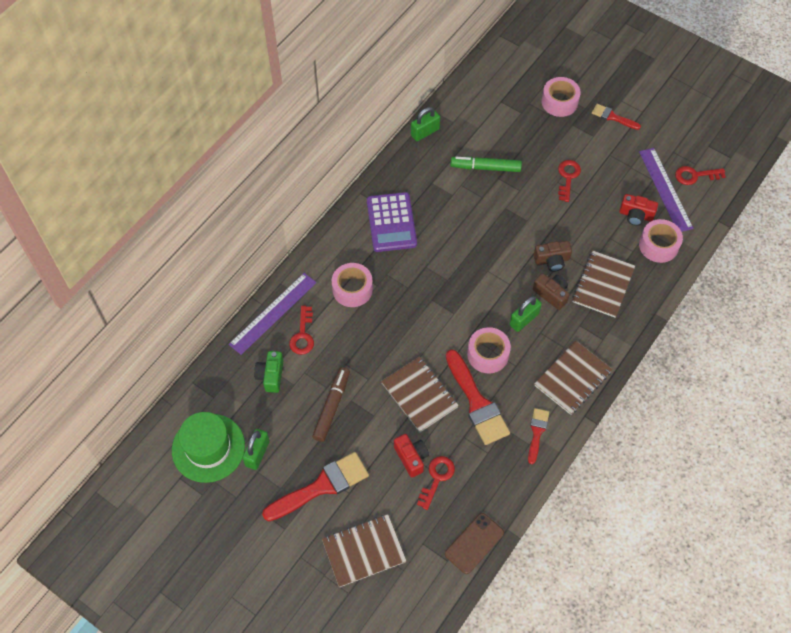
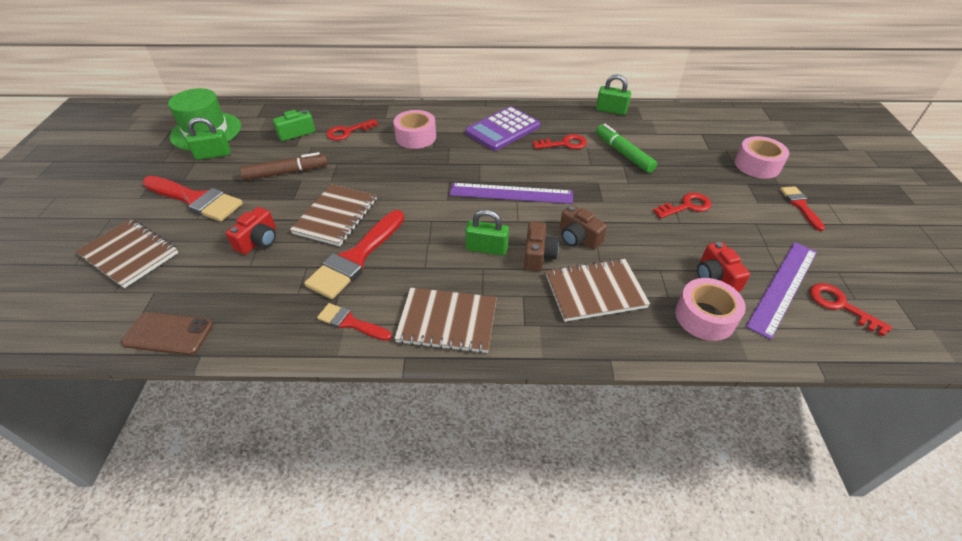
camera: 55 degrees right, 15 degrees down
(273, 313) = (357, 112): purple ruler -> purple ruler (511, 193)
(437, 478) = (242, 268): red key -> red key (564, 144)
(488, 354) = (420, 241): pink tape -> none
(537, 432) = (350, 322): red brush -> red brush turned 135 degrees counterclockwise

